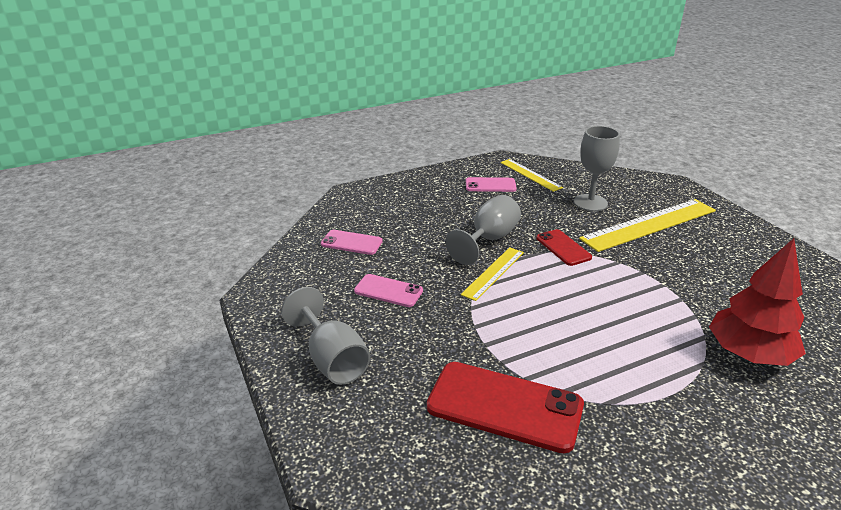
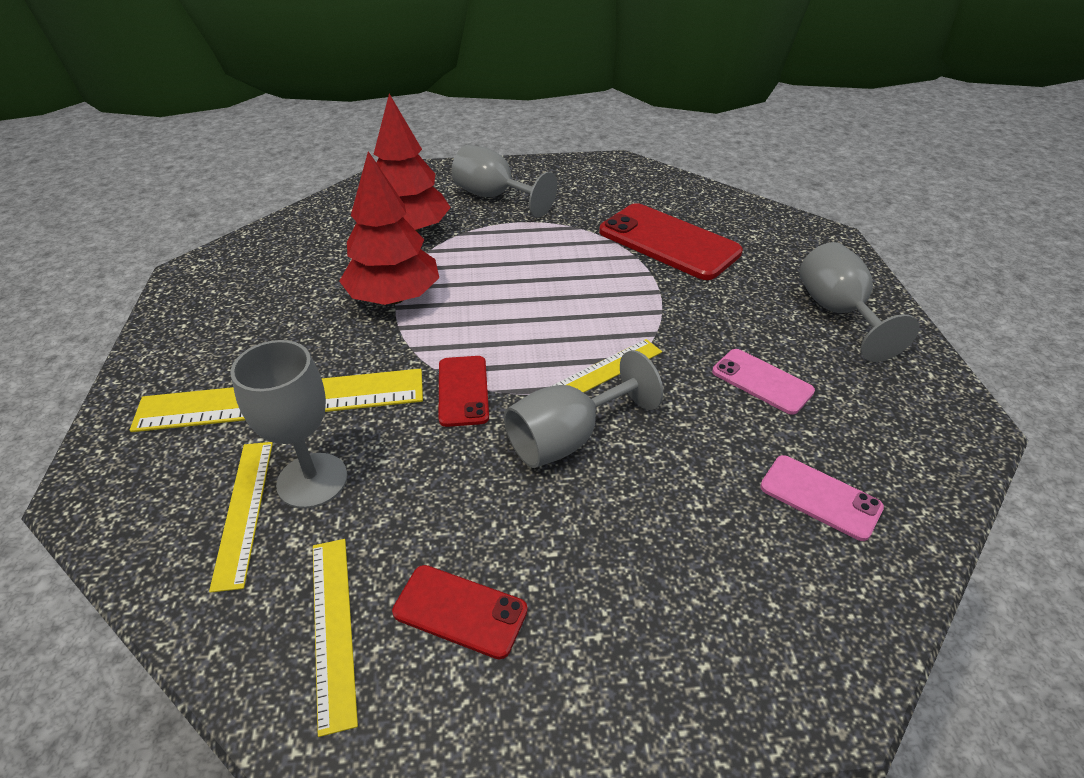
camera: 160 degrees left, 10 degrees up
(490, 185) = (460, 611): pink phone -> red phone
(604, 190) = (244, 510): none -> yellow ruler
(673, 290) = (394, 298): none -> red tree
(733, 428) = (494, 197): none -> grey goblet

